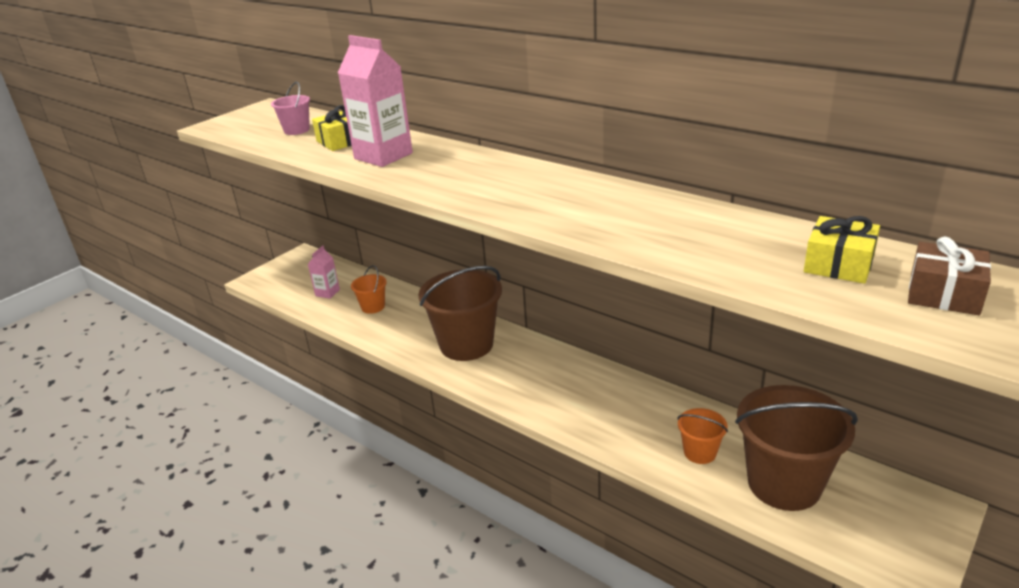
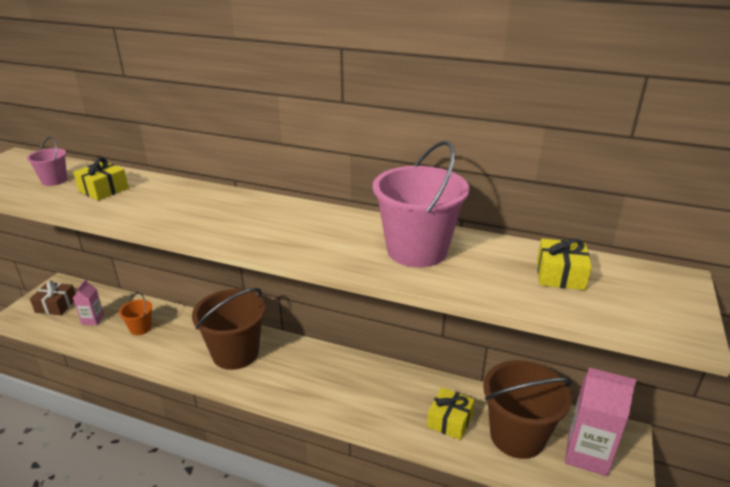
camera: 20 degrees left, 0 degrees up
(383, 156) = (150, 202): pink carton -> pink carton (587, 454)
(662, 223) = (417, 250): none -> pink bucket
(700, 452) = (450, 420): orange bucket -> yellow gift
(944, 294) = (640, 292): brown gift -> brown gift (56, 305)

